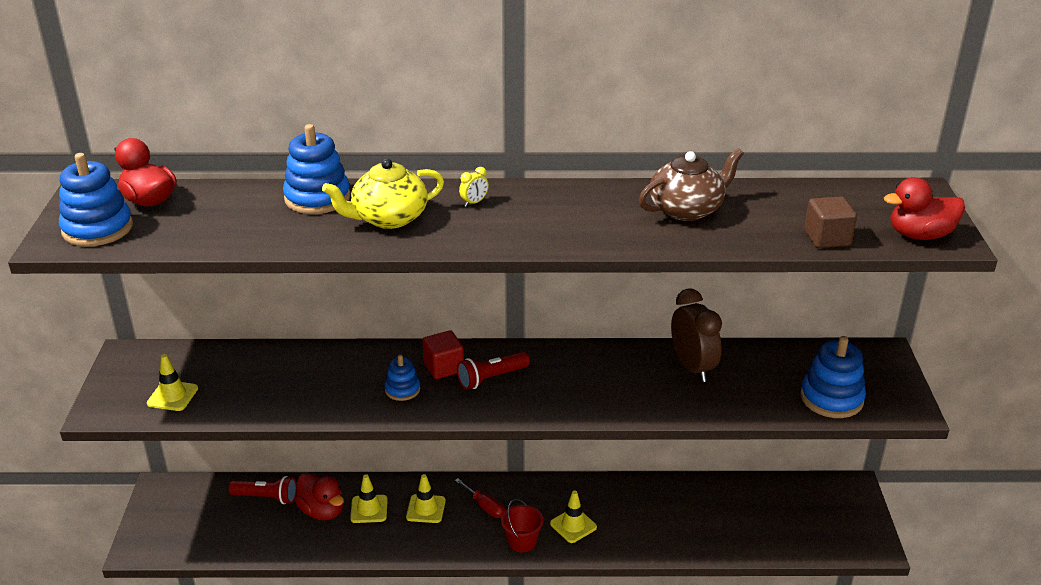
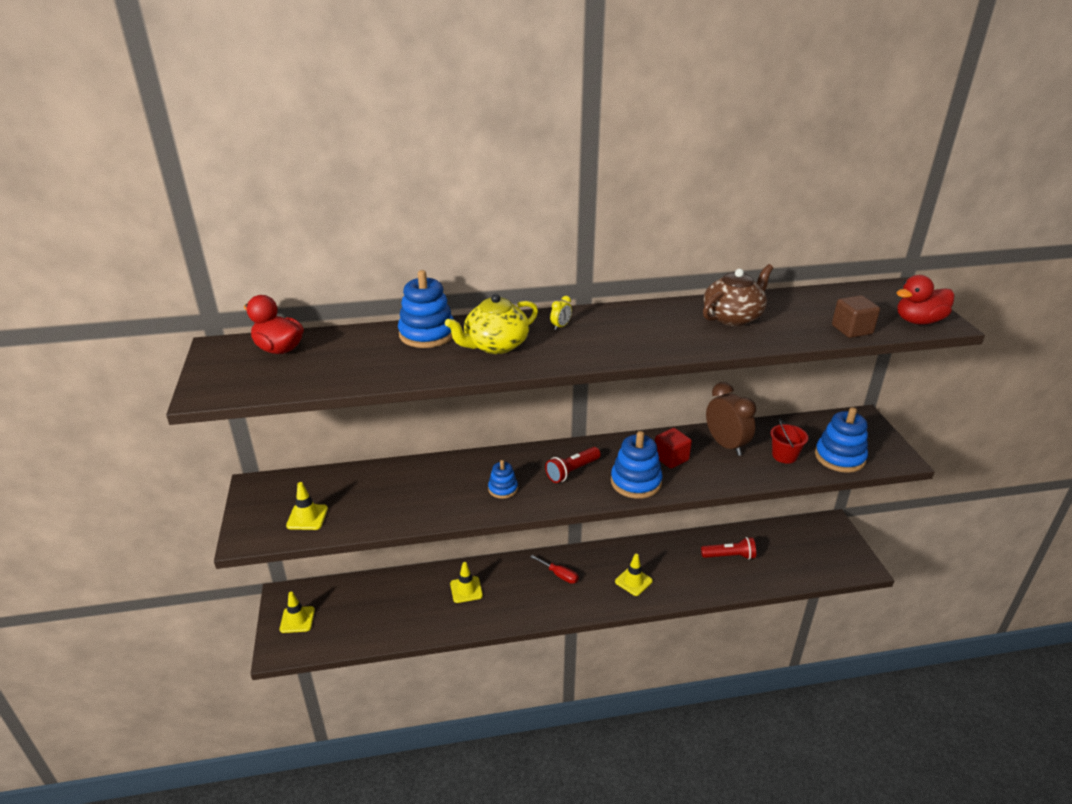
camera: 10 degrees left, 0 degrees up
(97, 229) = (241, 377): blue stacking toy -> blue stacking toy (636, 482)
(266, 497) = (378, 591): red flashlight -> red flashlight (729, 556)
(322, 511) = (428, 596): red duck -> none
(426, 509) = (512, 583): yellow traffic cone -> yellow traffic cone (297, 620)
(444, 367) = (530, 467): red cube -> red cube (671, 458)
(522, 541) = (597, 600): red bucket -> red bucket (784, 456)

